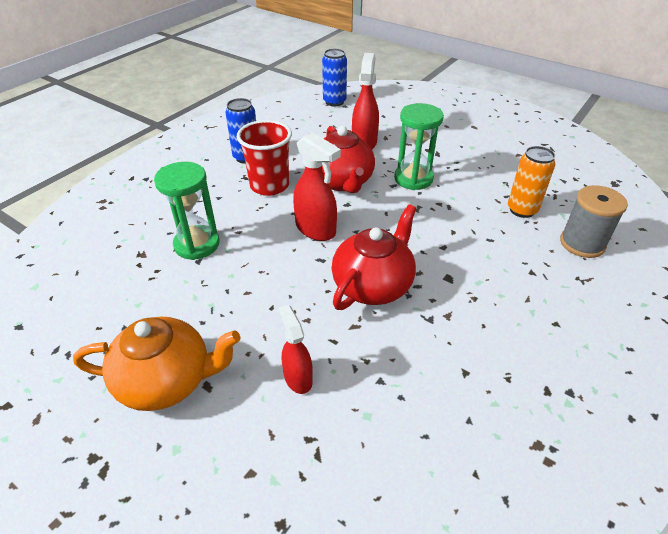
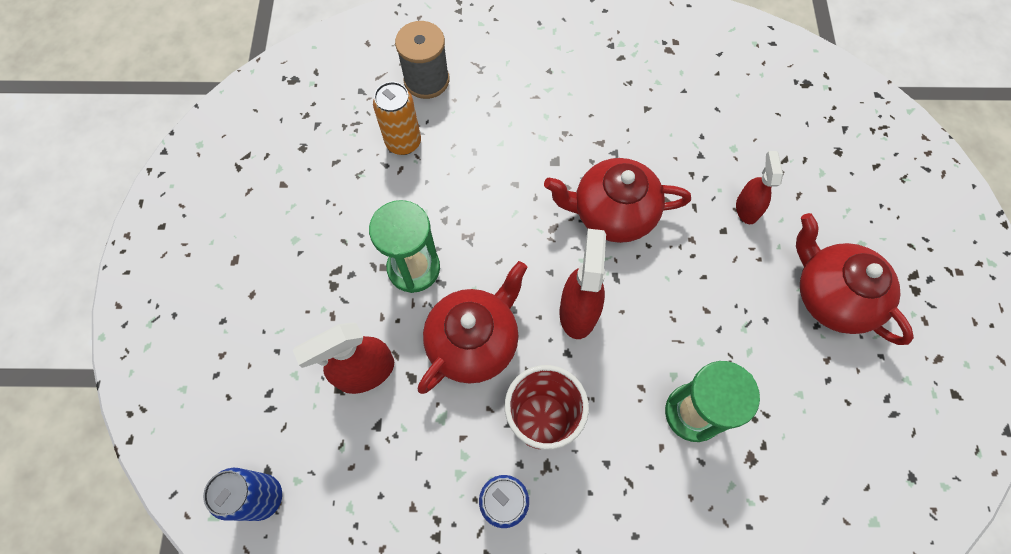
camera: 125 degrees left, 25 degrees up
(167, 380) = (831, 296): orange teapot -> red teapot
(298, 378) = (746, 208): red spray bottle -> red spray bottle turned 150 degrees clockwise

